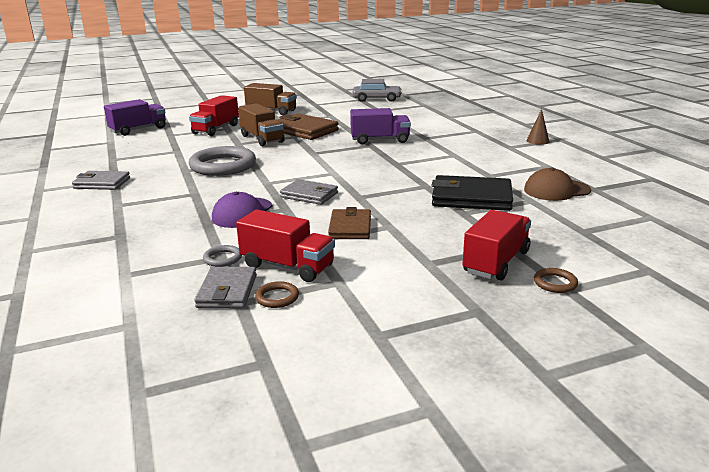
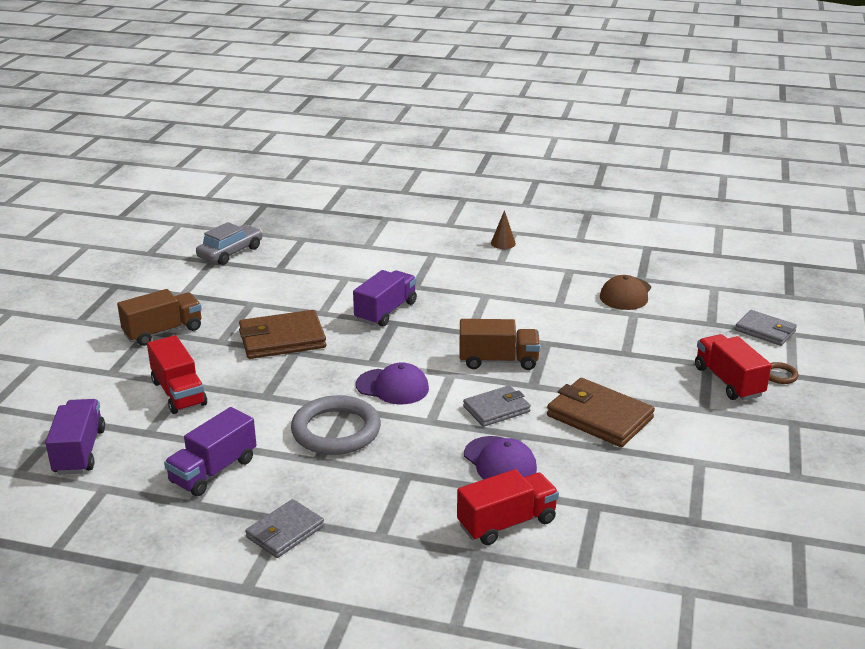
camera: 55 degrees left, 5 degrees up
(148, 154) = (213, 471): none -> purple truck
(223, 258) = (599, 505): grey ring -> none
(227, 291) = (669, 522): grey wallet -> grey wallet (765, 331)
(262, 139) = (272, 375): brown truck -> brown truck (498, 361)
(277, 297) = (701, 500): brown ring -> none
(287, 266) = (648, 476): red truck -> red truck (507, 523)
(293, 164) = (392, 387): none -> purple cap
(350, 227) = (599, 417): brown wallet -> brown wallet, size x1.56
(471, 198) = (599, 335): black wallet -> none

